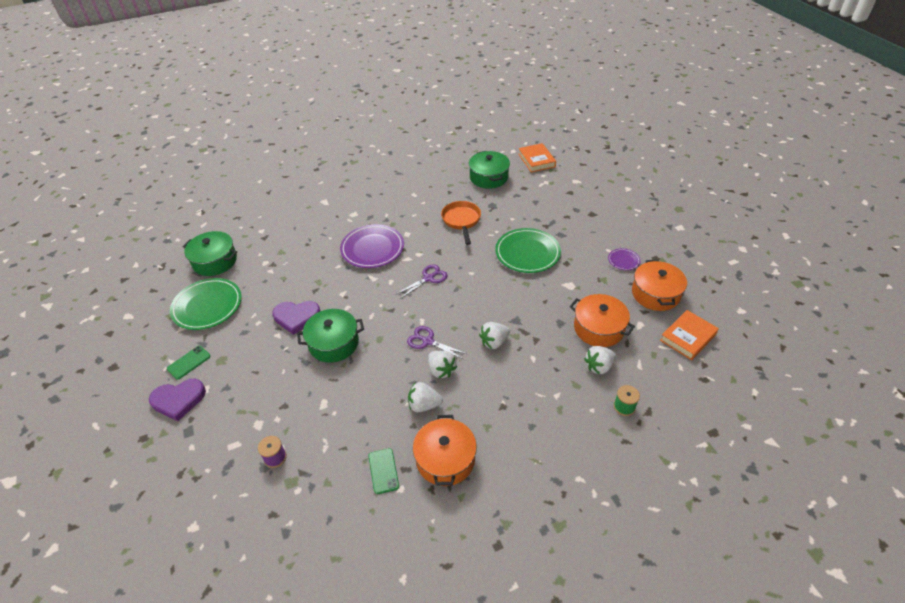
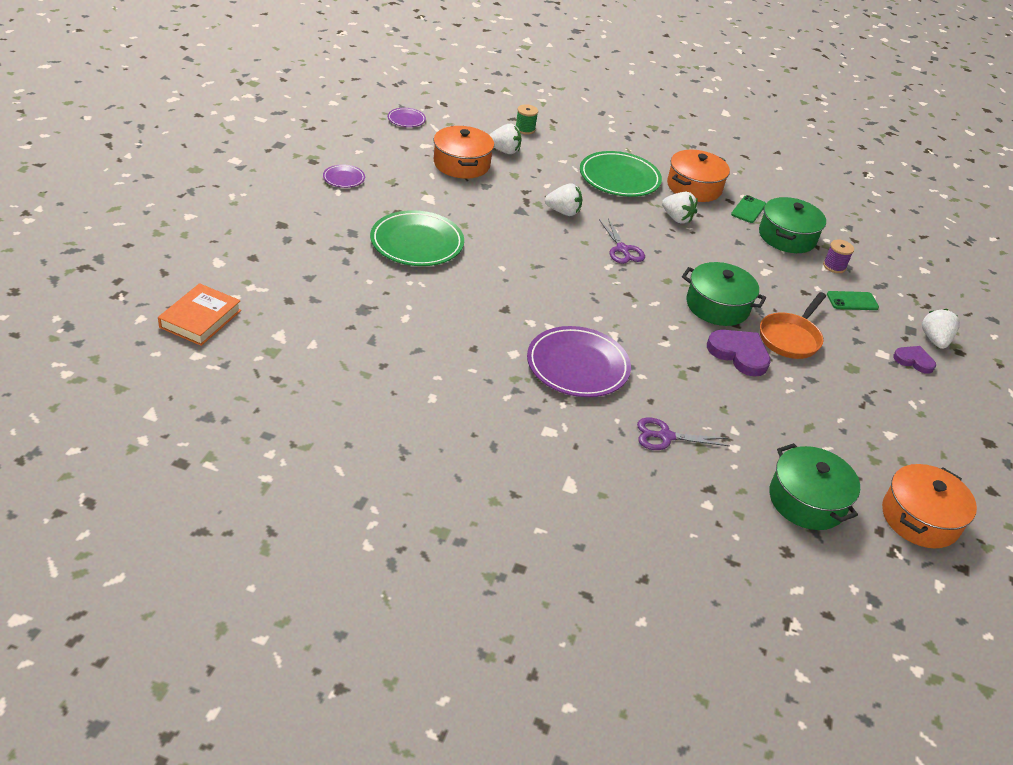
camera: 145 degrees left, 5 degrees down
(178, 400) = (914, 361): purple heart -> purple heart, size x0.63
(189, 362) = (891, 389): green phone -> green phone (852, 301)
(207, 306) = (845, 439): green plate -> green plate (619, 178)
(428, 278) = (553, 293): purple scissors -> purple scissors (665, 436)
(441, 370) = (635, 226): white strawberry -> white strawberry (934, 340)
(461, 221) = (428, 320): orange pan -> orange pan (790, 338)
(488, 177) = (301, 345): green pot -> green pot (787, 237)
(655, 294) = (371, 148): orange pot -> orange pot (920, 518)
(688, 337) = (406, 119): orange book -> purple plate

